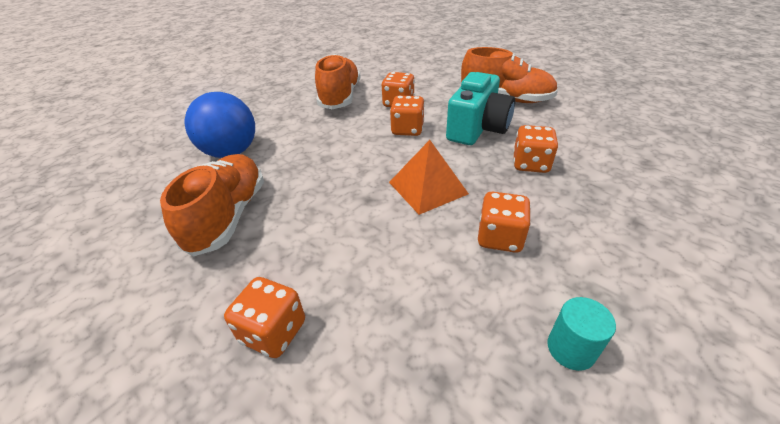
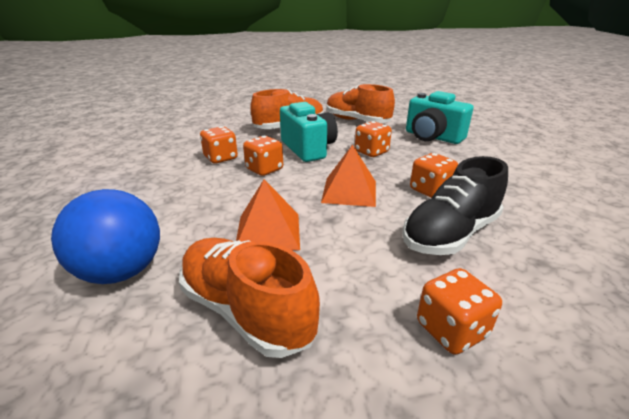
camera: 55 degrees left, 10 degrees down
(320, 179) = (268, 232): none -> orange pyramid
(340, 97) = (154, 175): orange shoe -> orange shoe (357, 121)
(423, 284) = (450, 234): none -> black shoe
(571, 349) = (535, 210): turquoise cylinder -> none
(652, 188) = (432, 137): none -> turquoise camera

